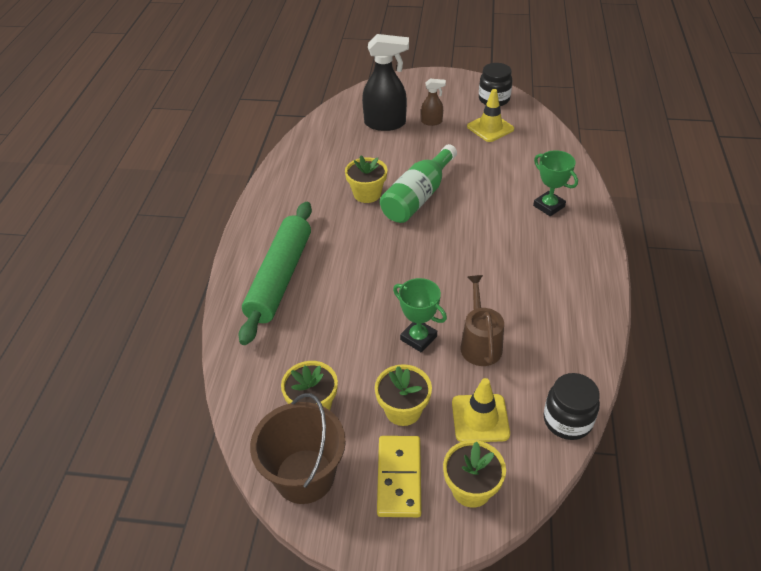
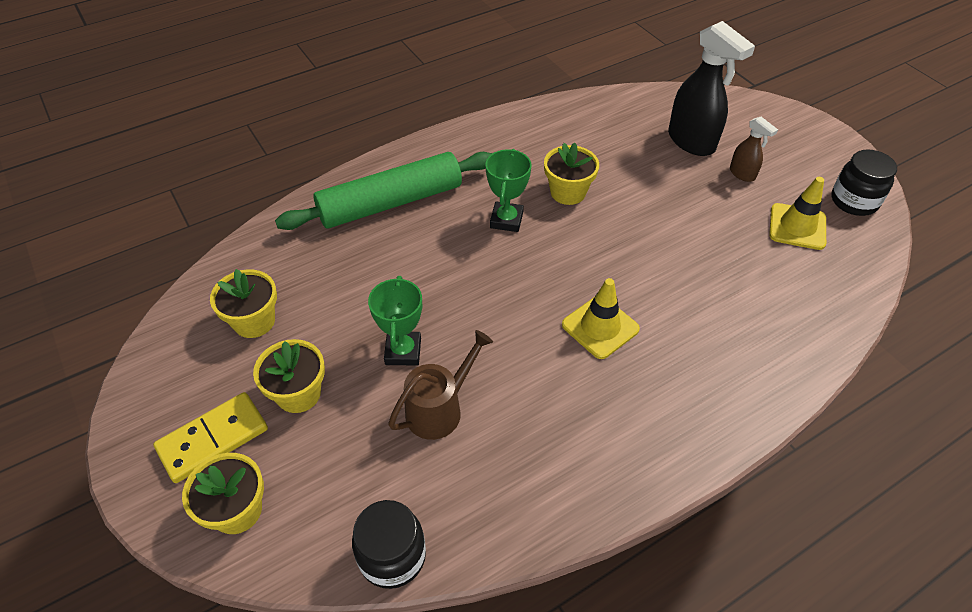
camera: 50 degrees right, 5 degrees up
(304, 476) = (170, 364): brown bucket -> none
(418, 197) = (608, 233): green bottle -> none
(480, 418) = (335, 467): yellow traffic cone -> yellow traffic cone (600, 327)
(549, 206) = (724, 355): green trophy -> green trophy (506, 220)

